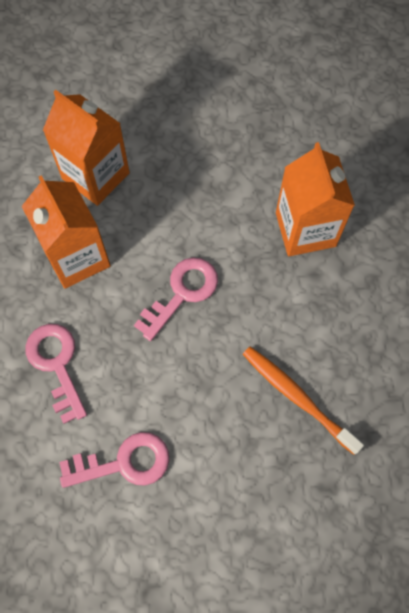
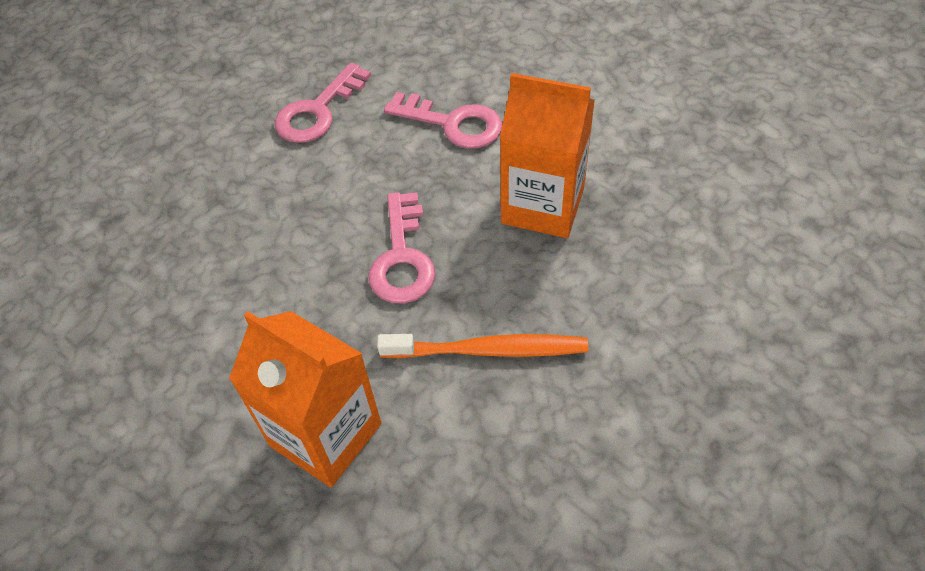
camera: 140 degrees right, 15 degrees down
(96, 176) = (627, 289): orange carton -> none
(297, 397) = (196, 263): orange toothbrush -> orange toothbrush (488, 350)

